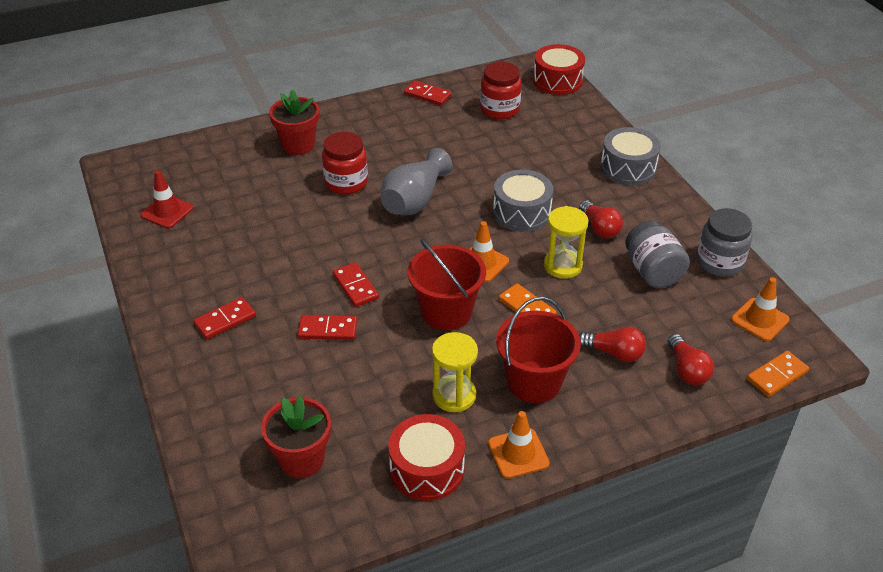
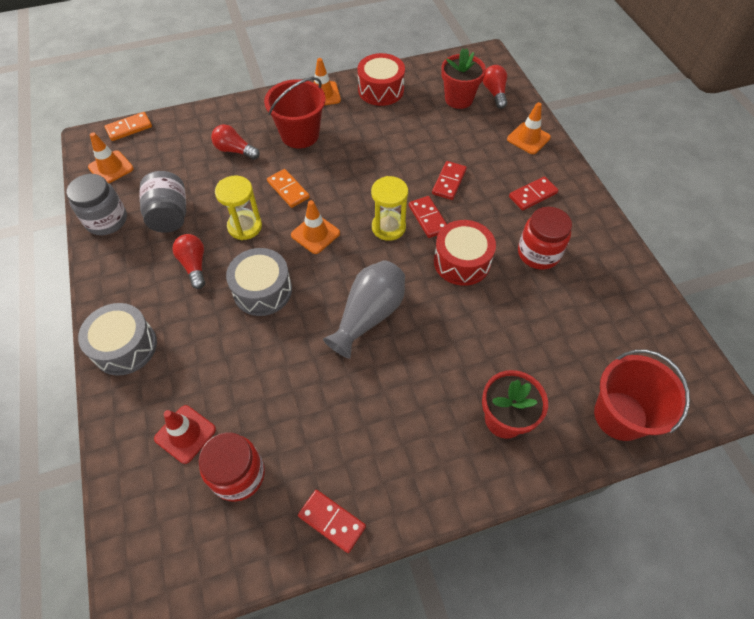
camera: 175 degrees left, 15 degrees up
(167, 212) = (626, 318): red traffic cone -> red traffic cone (185, 434)
(209, 398) = (528, 138): none -> orange traffic cone
(327, 329) = (449, 182): red domino -> red domino turned 75 degrees counterclockwise
(346, 182) = (442, 347): red jar -> red jar (538, 253)
(446, 312) = (354, 190): red bucket -> red bucket (620, 415)
(454, 395) = (357, 129): yellow hourglass -> yellow hourglass (388, 227)
(557, 81) = (133, 543): red drum -> red drum (462, 261)
(687, 370) = (189, 135): red light bulb -> red light bulb (494, 93)

